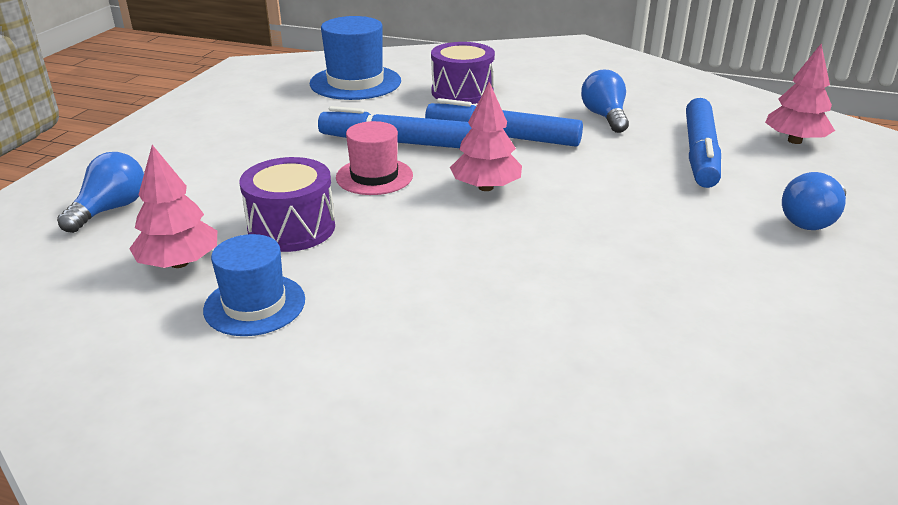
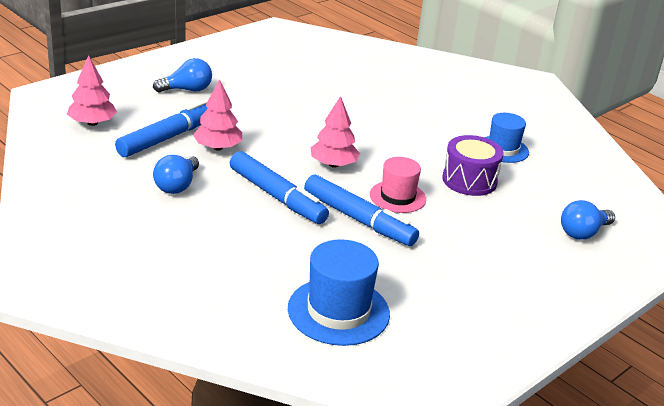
camera: 155 degrees left, 0 degrees up
(179, 263) = (539, 182): pink tree -> pink tree (218, 147)
(462, 92) = (252, 256): purple drum -> none

